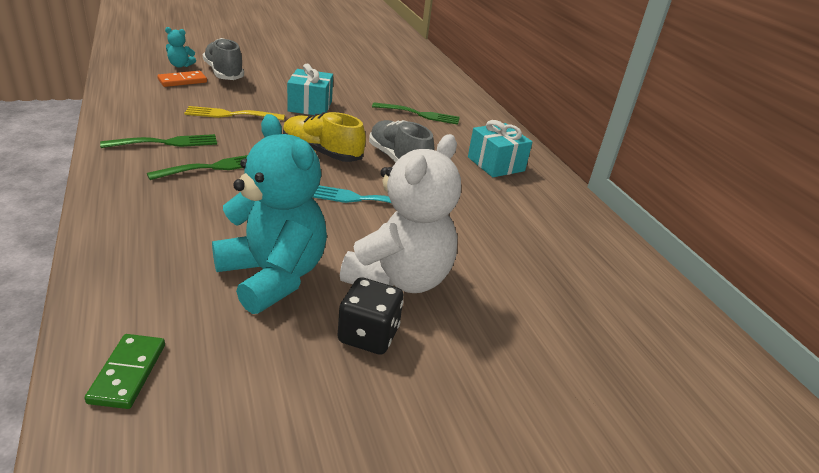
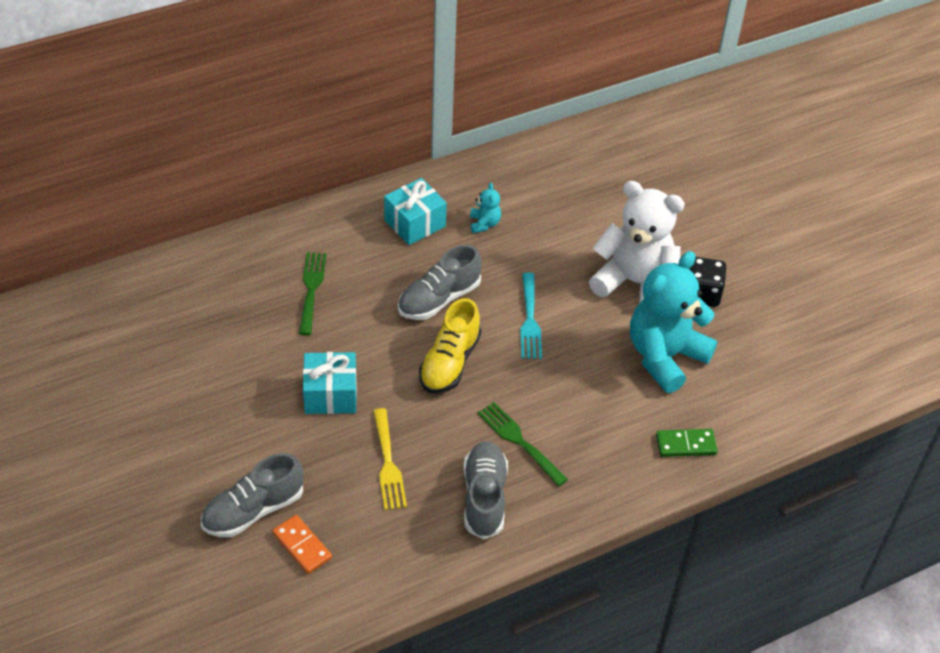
camera: 95 degrees left, 15 degrees up
(127, 373) = (788, 405): green domino -> green domino (686, 445)
(166, 142) = (484, 497): green fork -> grey shoe
(180, 65) = (243, 569): turquoise teddy bear -> turquoise teddy bear (484, 224)

